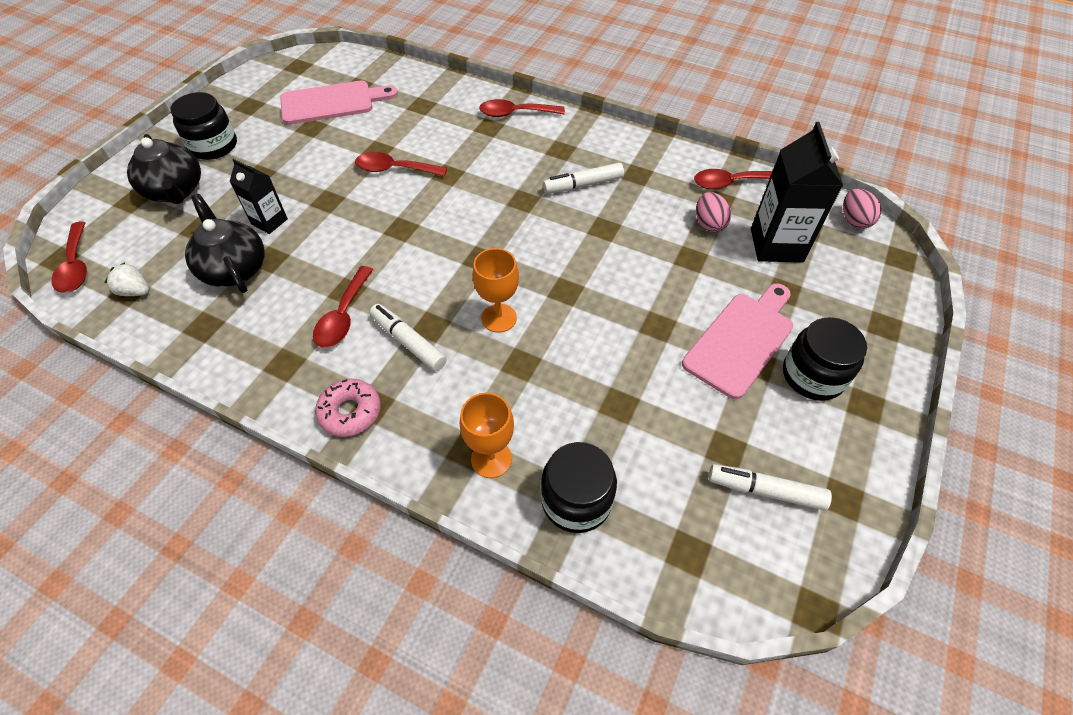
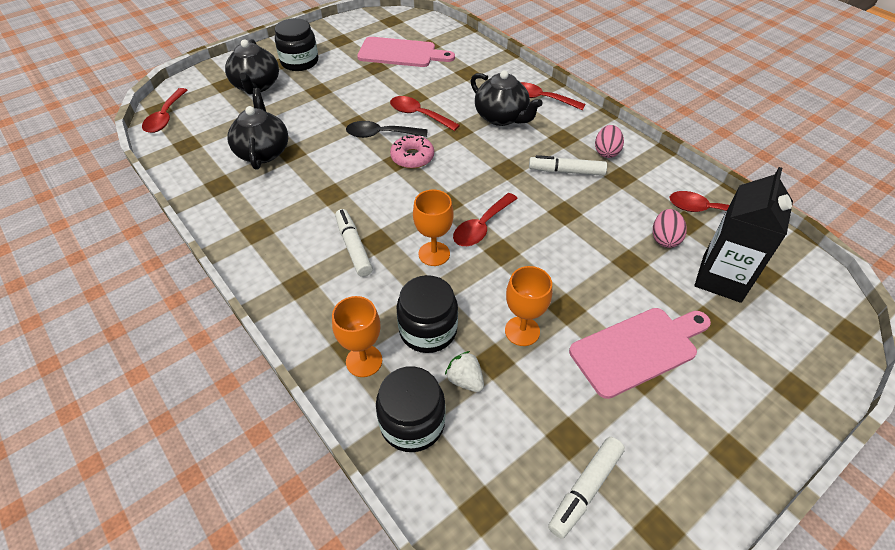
camera: 25 degrees right, 5 degrees down
(135, 291) = (191, 146): white strawberry -> white strawberry (465, 380)
(269, 221) = (306, 126): black carton -> none
(343, 316) = (317, 211): red spoon -> red spoon (481, 227)
(350, 412) = (281, 283): pink donut -> pink donut (412, 157)
(364, 205) = (380, 134): none -> black spoon
(486, 146) = (502, 117): none -> black teapot
(629, 364) = (522, 331): none -> orange goblet
(765, 491) = (585, 489): white marker -> white marker turned 90 degrees counterclockwise
(813, 375) = (692, 407): black jar -> black jar (428, 330)
(854, 220) = (818, 282): pink egg -> pink egg (606, 152)

